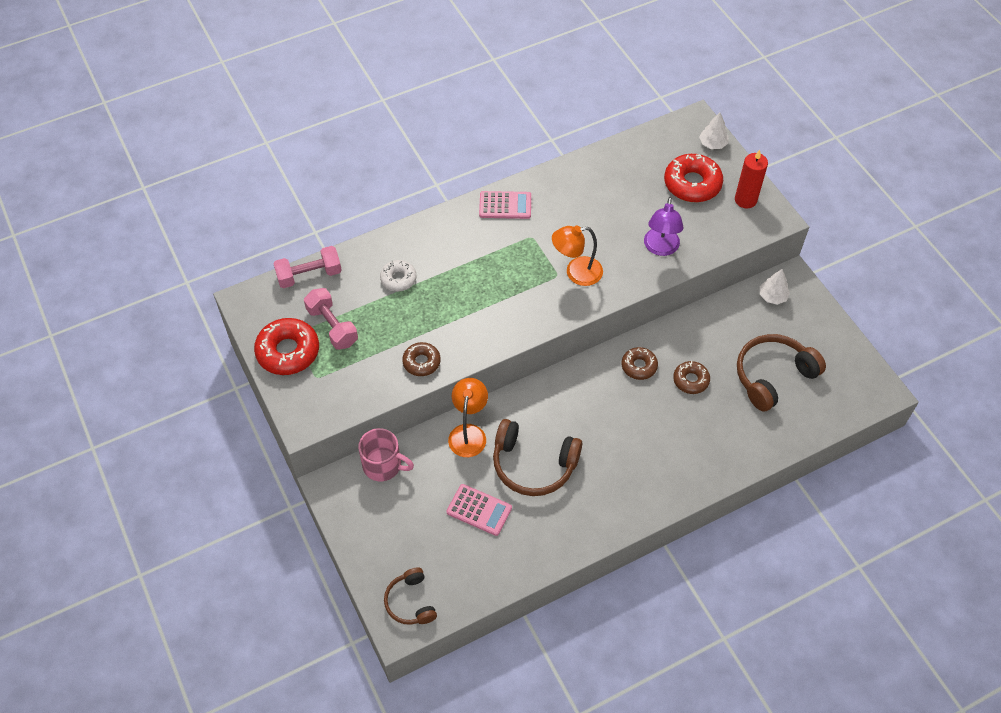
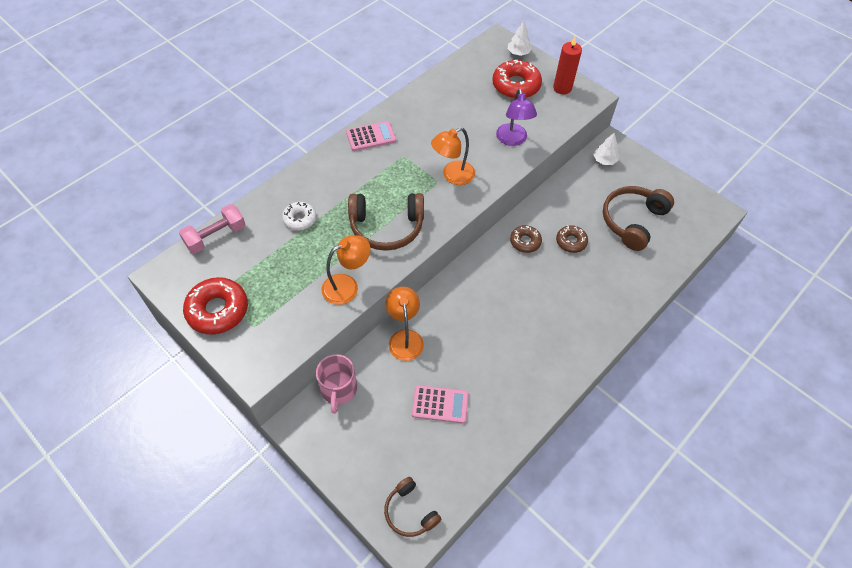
camera: 20 degrees left, 0 degrees up
(332, 326) = (253, 276): pink dumbbell -> none
(383, 465) = (338, 389): pink mug -> pink mug turned 90 degrees clockwise
(421, 362) = (347, 286): brown donut -> orange lamp
(533, 465) = (471, 349): brown headphones -> brown headphones (386, 227)

